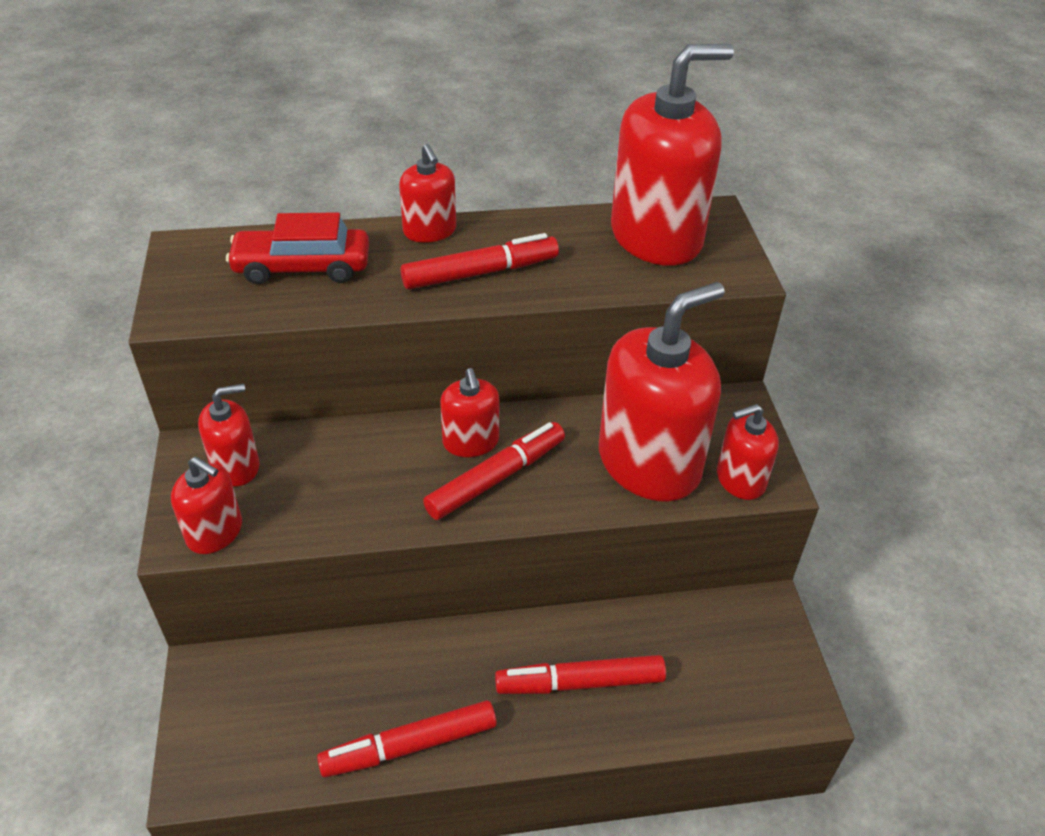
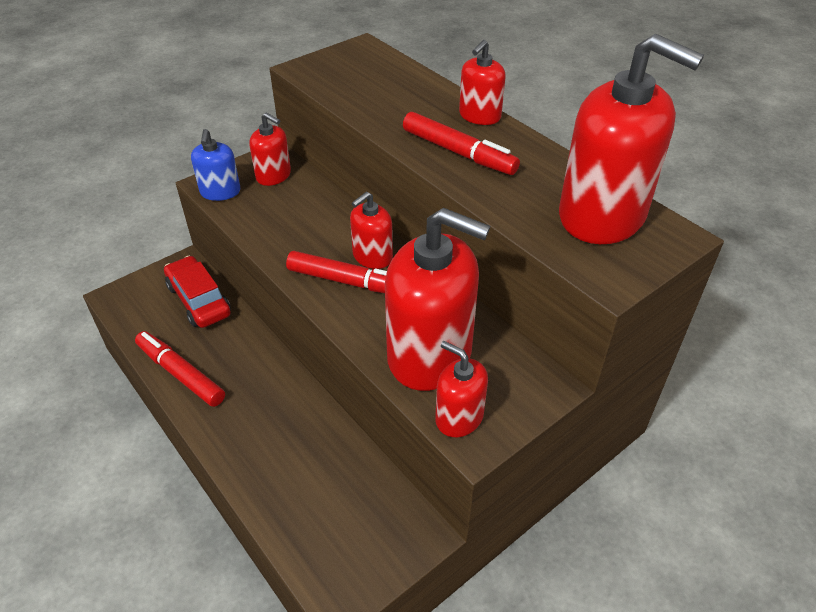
camera: 60 degrees right, 0 degrees up
(215, 532) = (220, 192): red soap dispenser -> blue soap dispenser
(302, 267) = (388, 88): red car -> red car (199, 300)
(580, 682) = (275, 439): red marker -> none

